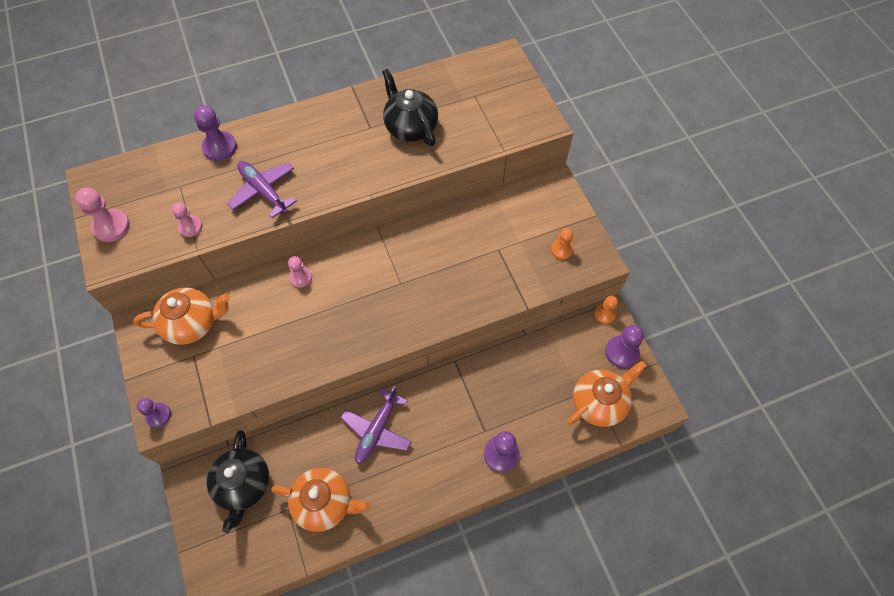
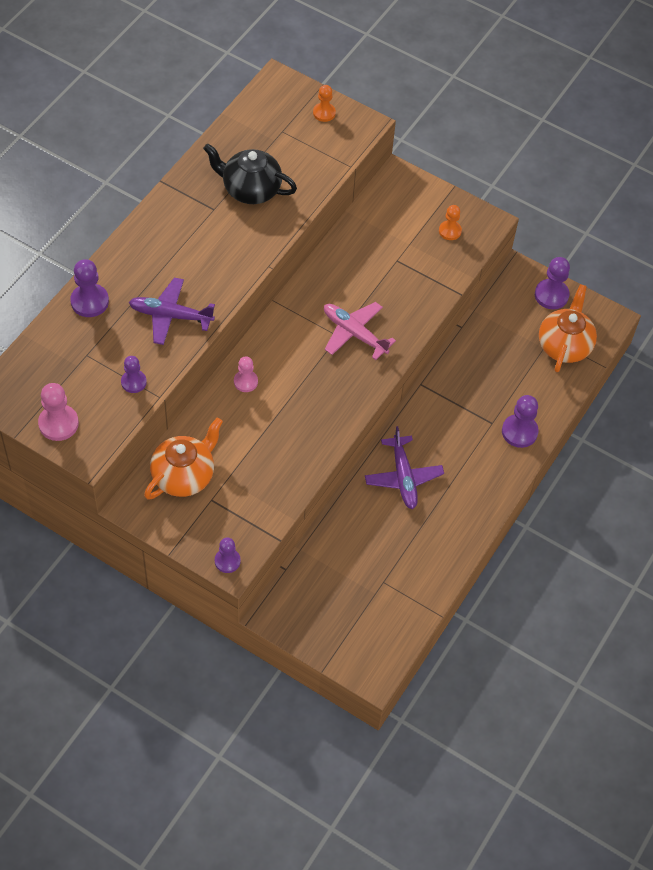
camera: 40 degrees left, 5 degrees down
(190, 227) = (133, 382): pink pawn -> purple pawn
(244, 485) = (329, 589): black teapot -> none
(325, 503) = (409, 557): orange teapot -> none
(414, 289) = (354, 333): none -> pink plane
(605, 314) = (514, 272): orange pawn -> orange pawn (324, 113)

